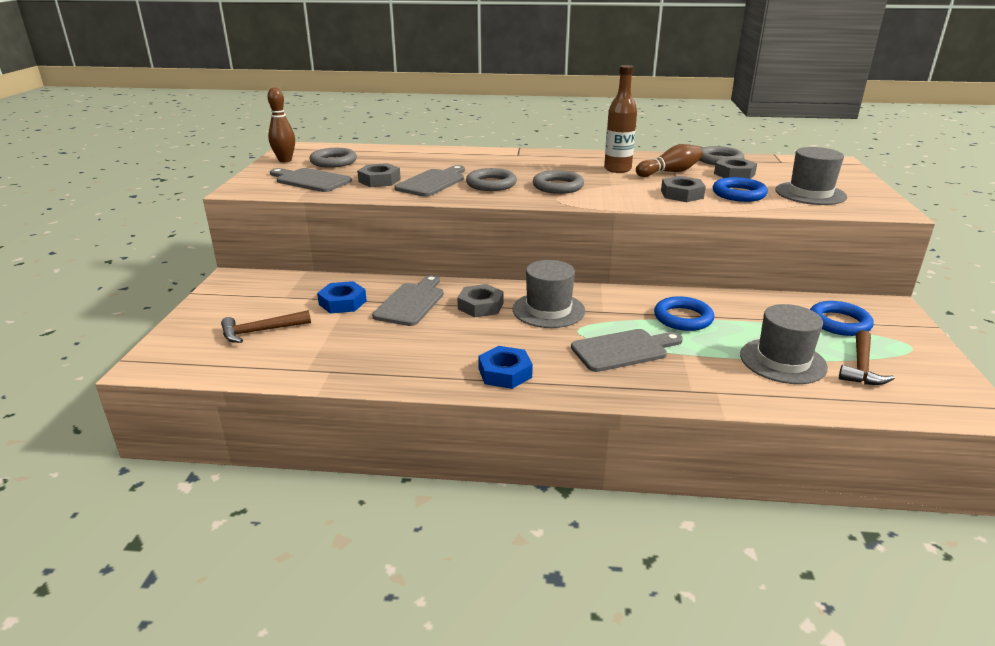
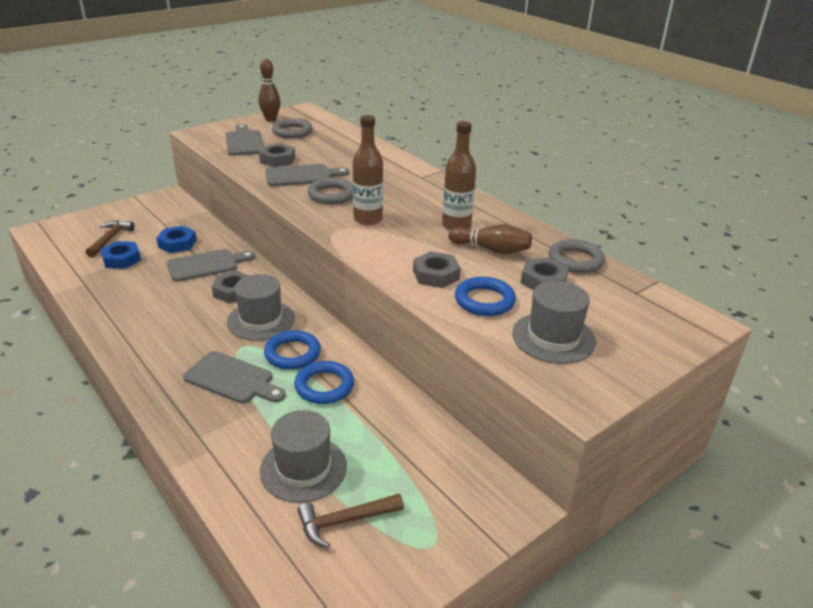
camera: 45 degrees right, 5 degrees up
(260, 331) = (110, 239): brown hammer -> brown hammer turned 75 degrees clockwise
(505, 373) = (144, 344): blue nut -> blue nut (122, 259)
(558, 186) = (368, 219): grey ring -> brown bottle
(839, 323) = (427, 479): blue ring -> blue ring (292, 353)

